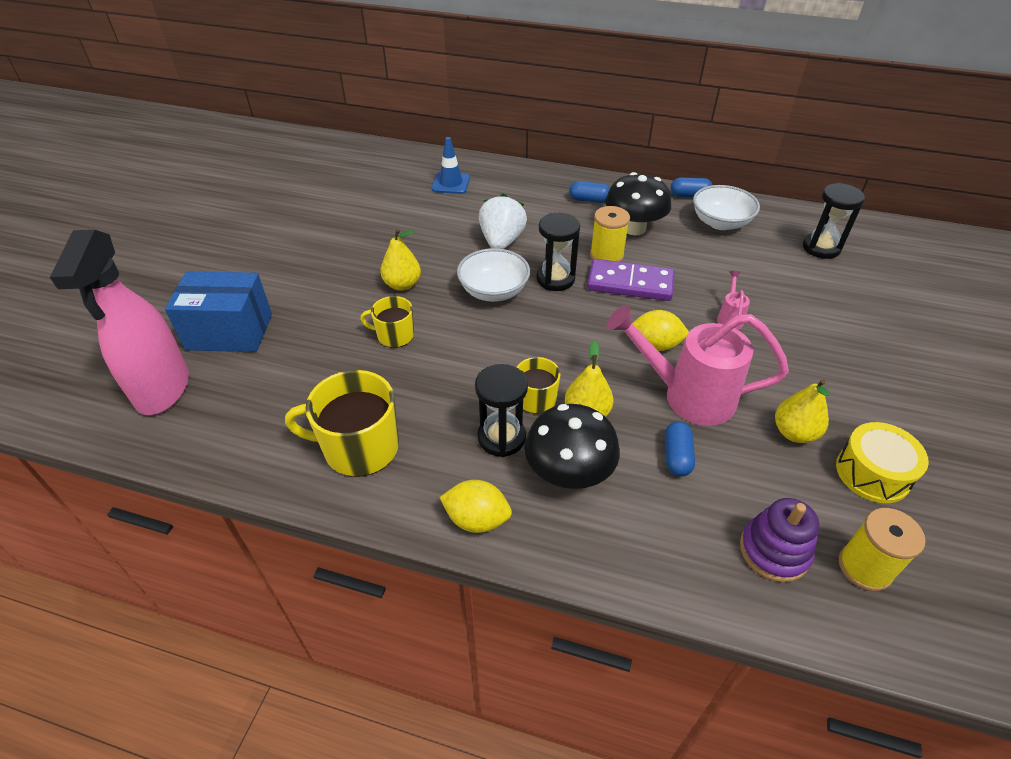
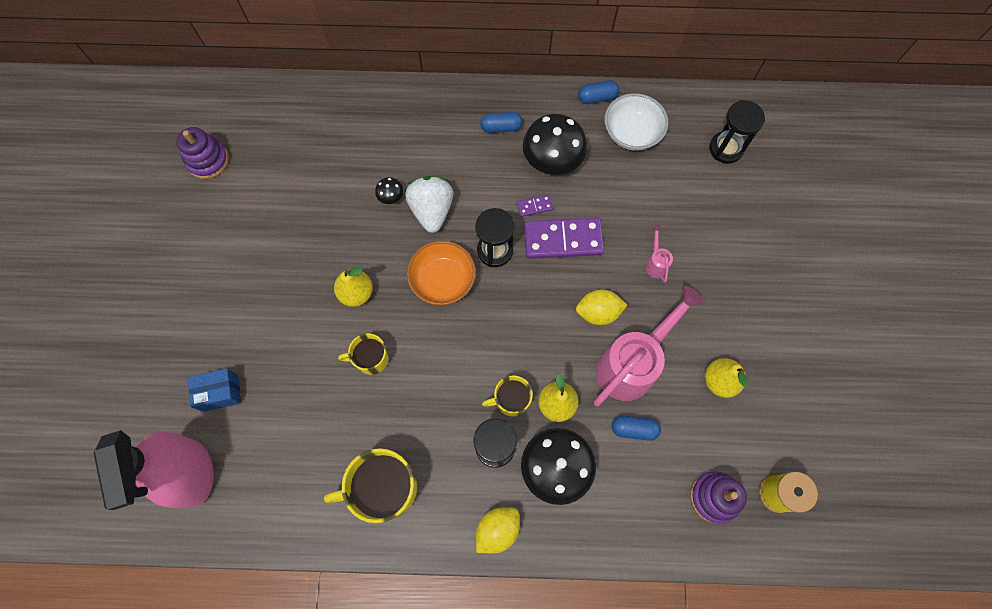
camera: 15 degrees left, 25 degrees up
(230, 332) = (220, 393): blue box -> blue box, size x0.58
(311, 179) = (208, 160): none -> purple stacking toy
(451, 183) = (356, 133): blue traffic cone -> none
(465, 226) = (391, 197): none -> black mushroom
(477, 519) = (497, 530): yellow lemon -> yellow lemon turned 45 degrees counterclockwise
(493, 291) = (443, 280): white bowl -> orange bowl
(606, 255) = (534, 206): yellow spool -> purple domino
(676, 456) = (634, 429): blue capsule -> blue capsule turned 75 degrees counterclockwise
(686, 396) = (632, 364): pink watering can -> pink watering can turned 135 degrees clockwise
(872, 473) = (779, 406): yellow drum -> none

